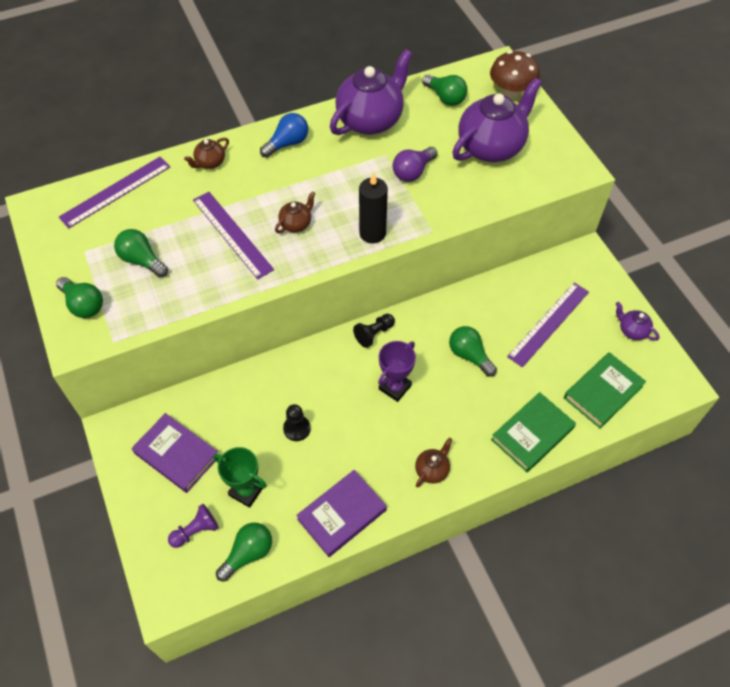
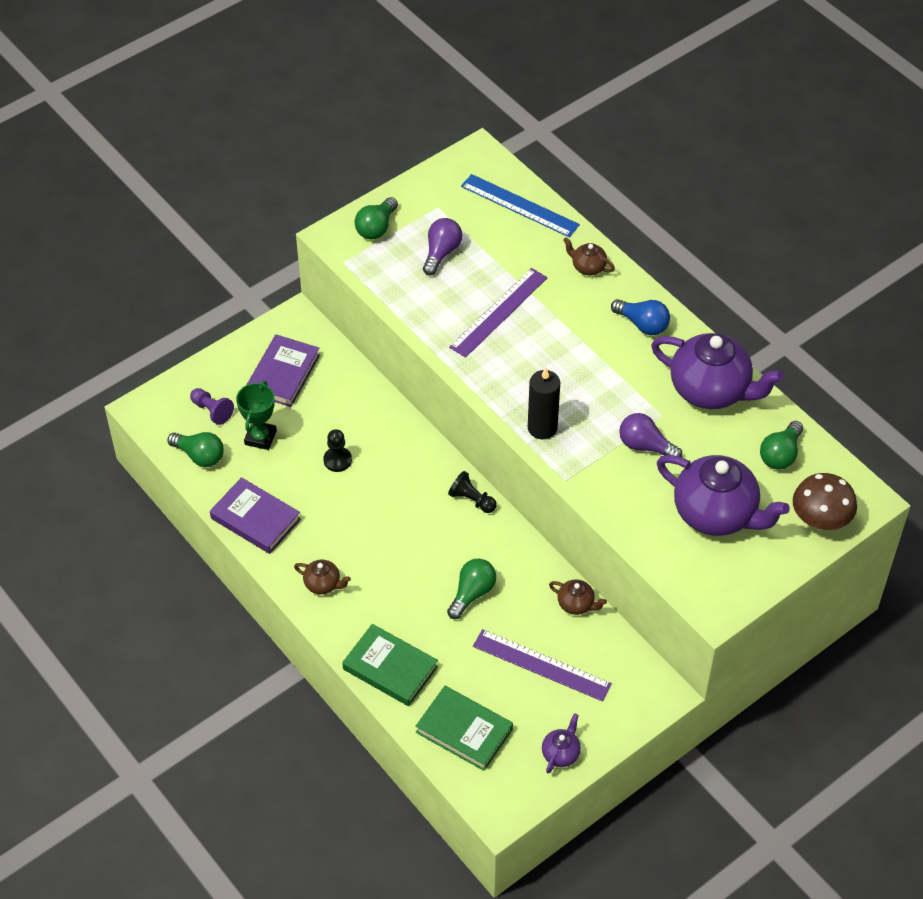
camera: 75 degrees right, 5 degrees down
(115, 191) = (519, 205): purple ruler -> blue ruler
(142, 260) = (441, 253): green light bulb -> purple light bulb
(296, 224) = (531, 360): brown teapot -> brown teapot (576, 604)
(395, 387) = (410, 532): purple trophy -> none

